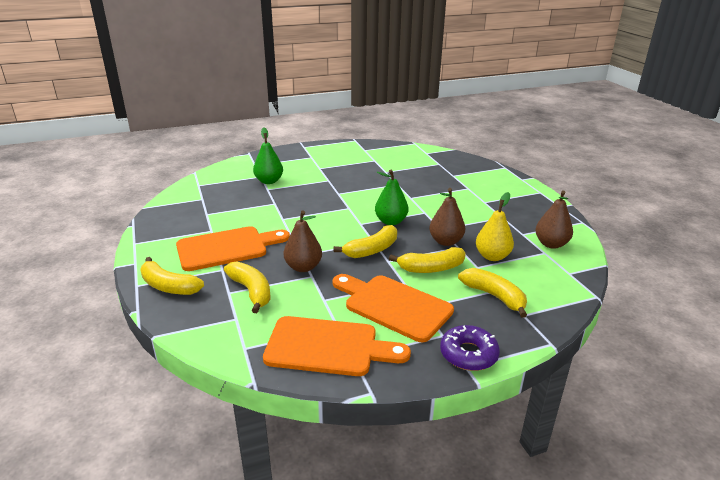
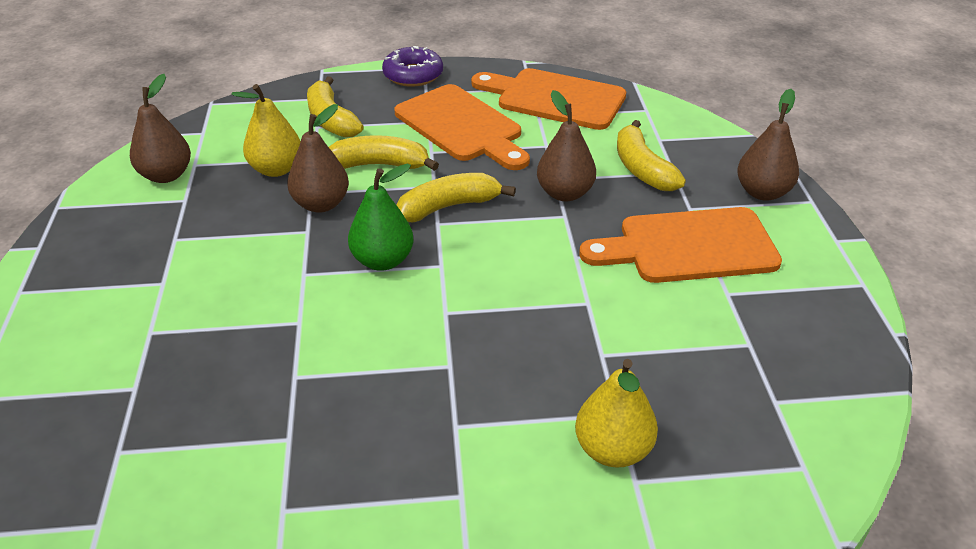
camera: 165 degrees left, 10 degrees up
(169, 286) = (762, 192): yellow banana -> brown pear
(269, 181) = (613, 450): green pear -> yellow pear

